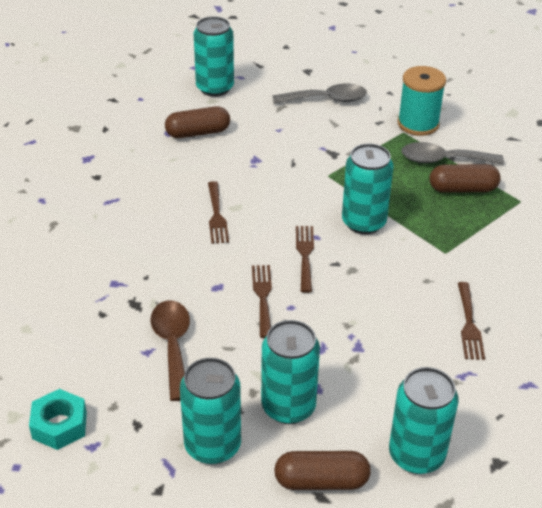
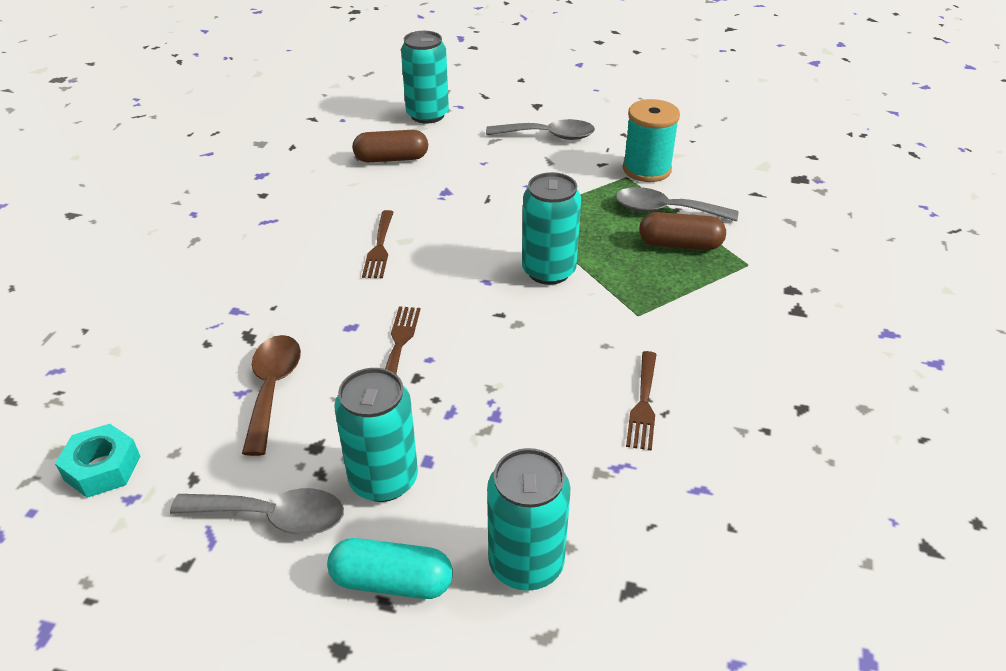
camera: 10 degrees right, 0 degrees up
(212, 445) = (273, 517): turquoise can -> grey spoon
(305, 255) = (466, 301): brown fork -> none
(321, 481) = (392, 582): brown capsule -> turquoise capsule

